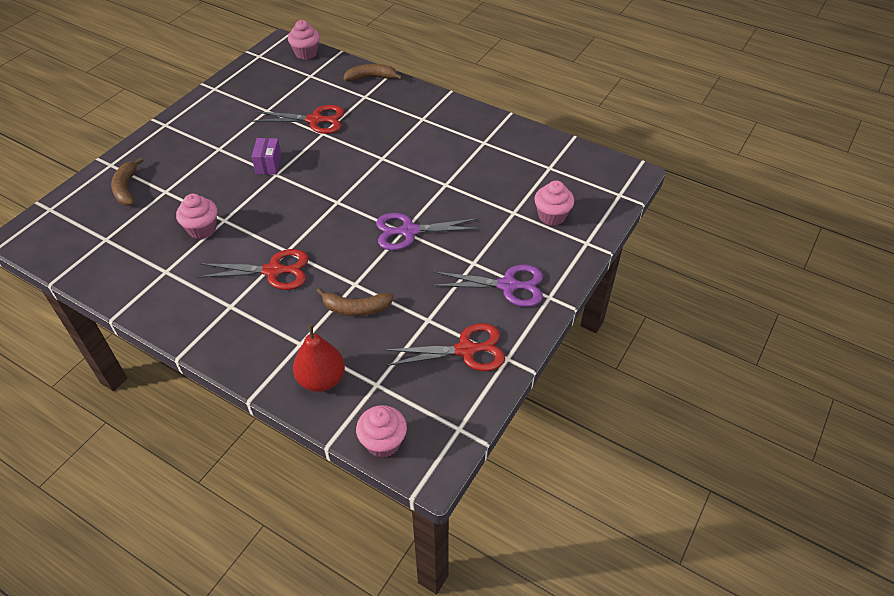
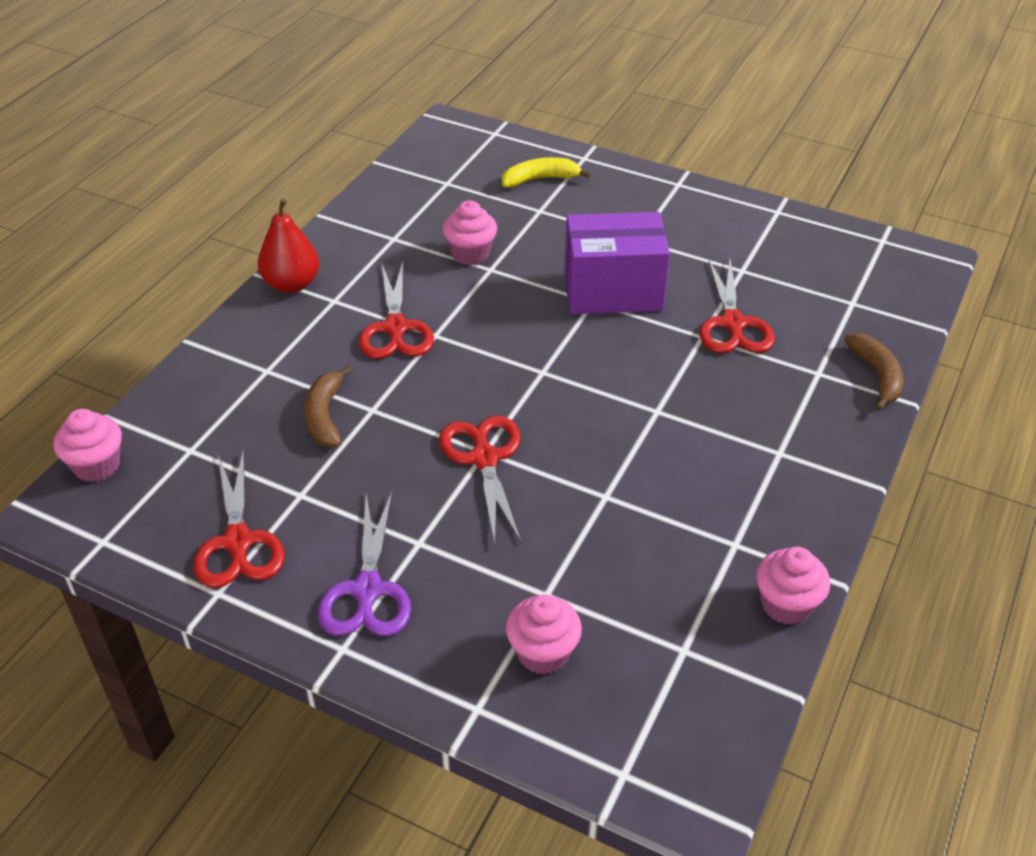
camera: 85 degrees right, 5 degrees down
(126, 188) = (540, 179): brown banana -> yellow banana
(268, 165) = (613, 291): purple box -> purple box, size x2.09
(306, 53) = (913, 289): pink cupcake -> pink cupcake (786, 604)
(321, 379) = (205, 397): red pear -> red pear (291, 284)
(409, 231) = (484, 459): purple scissors -> red scissors

